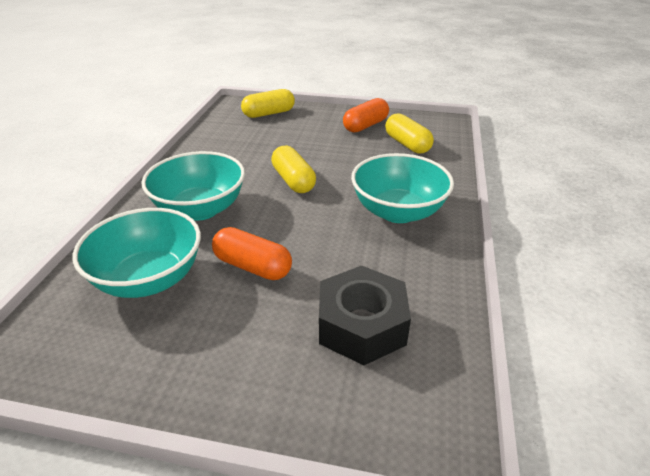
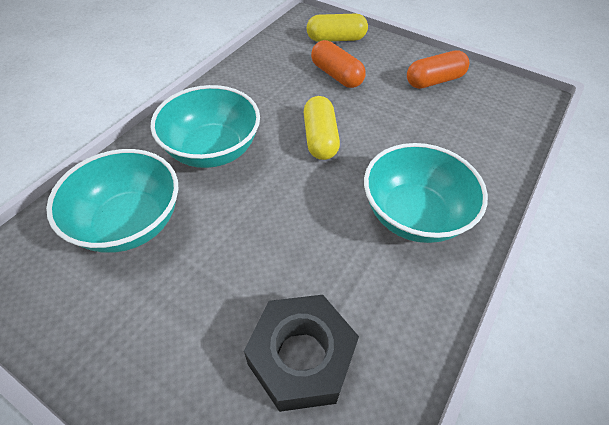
camera: 20 degrees right, 15 degrees up
(253, 266) = (229, 240): orange capsule -> orange capsule (336, 75)
(407, 144) = (470, 120): yellow capsule -> none

